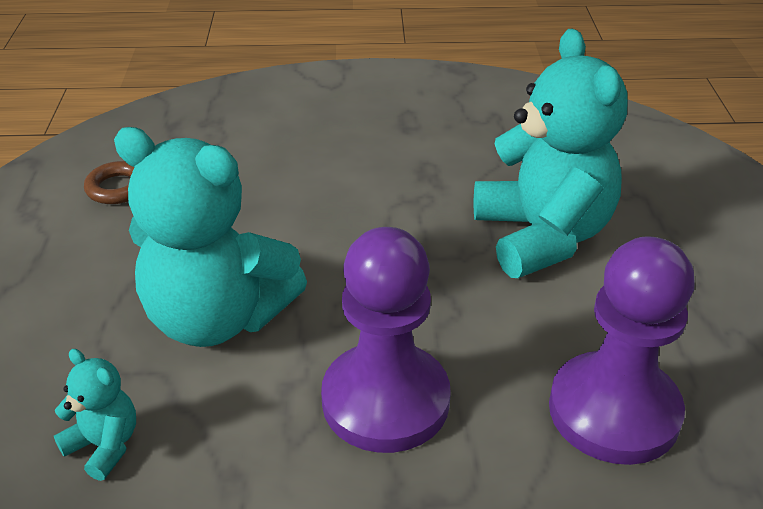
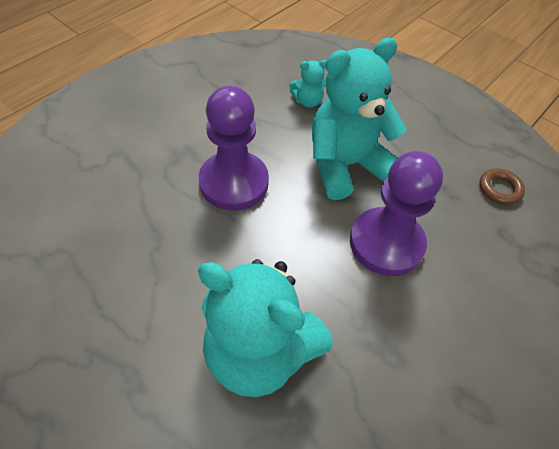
camera: 130 degrees right, 15 degrees up
(614, 411) = (128, 251): purple pawn -> purple pawn (386, 243)

